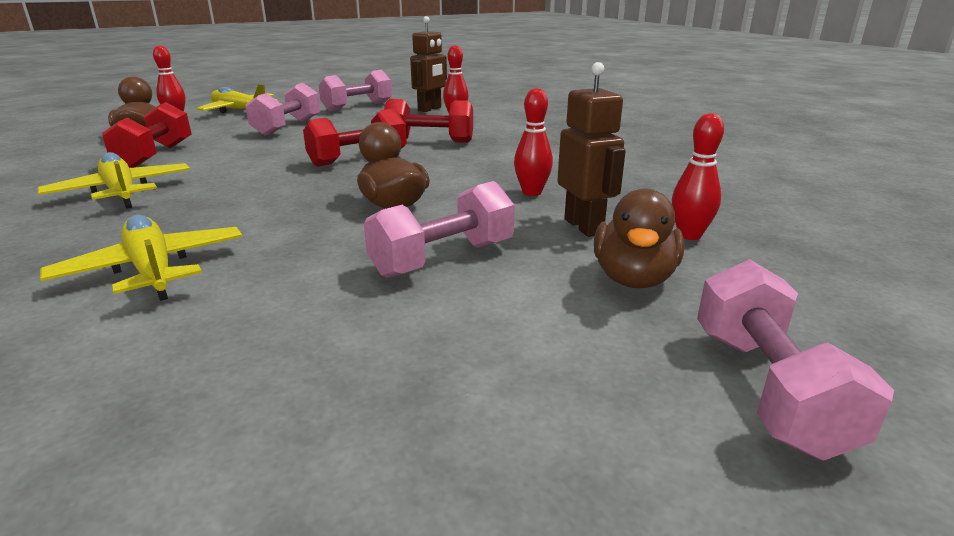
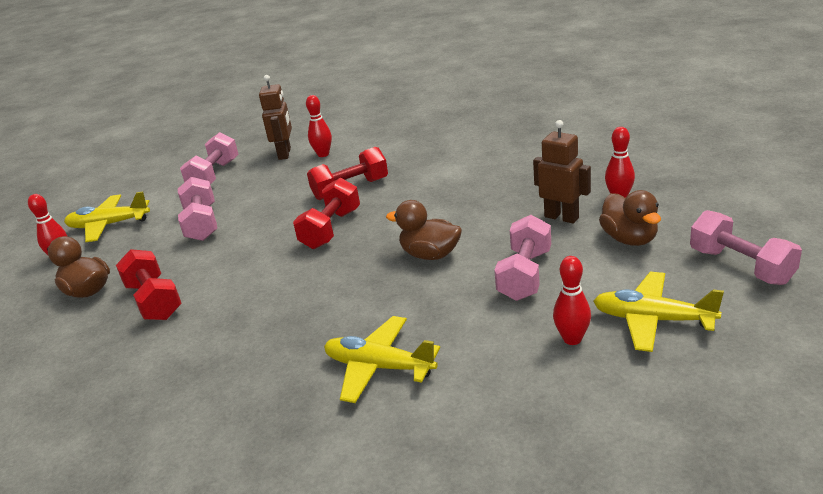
camera: 30 degrees left, 5 degrees up
(121, 192) = (215, 339): yellow plane -> yellow plane (653, 320)
(532, 192) = (496, 205): red bowling pin -> red bowling pin (572, 339)

